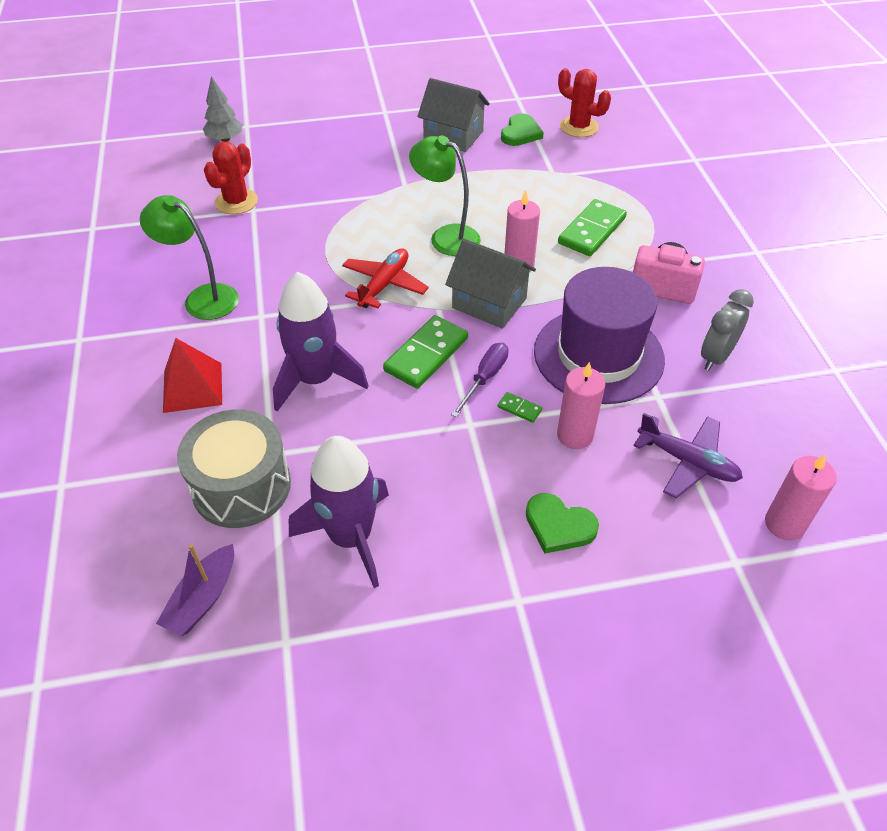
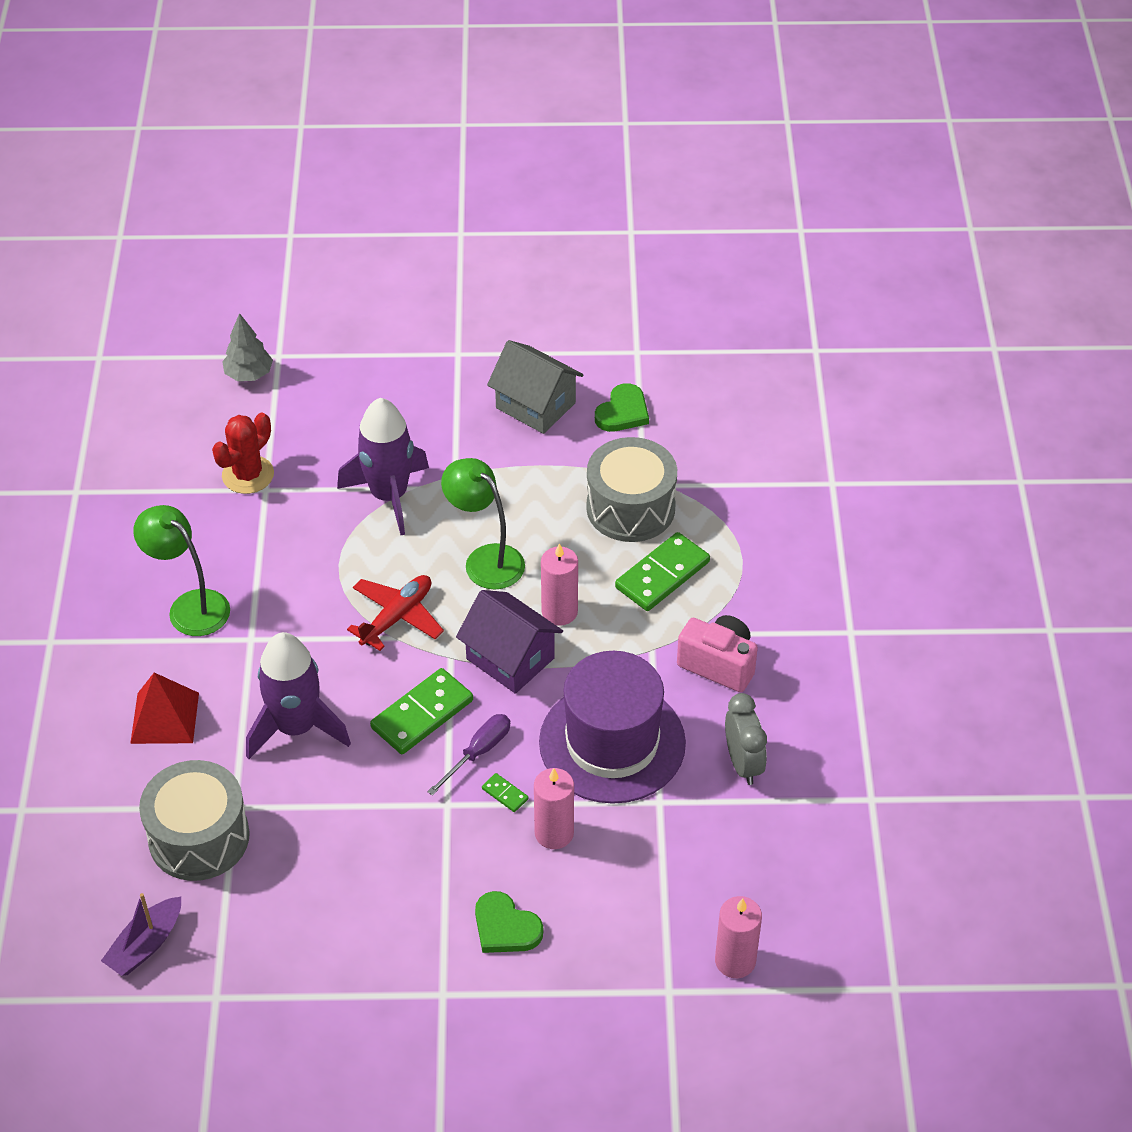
camera: 10 degrees right, 0 degrees up
(350, 537) = (297, 907): purple rocket -> purple rocket (389, 496)
(489, 303) = (510, 658): grey house -> purple house
(549, 190) = (630, 508): none -> grey drum
(579, 127) = (701, 411): red cactus -> none
(687, 462) = (662, 880): purple plane -> none
(716, 357) = (743, 763): grey clock -> grey clock turned 120 degrees clockwise

